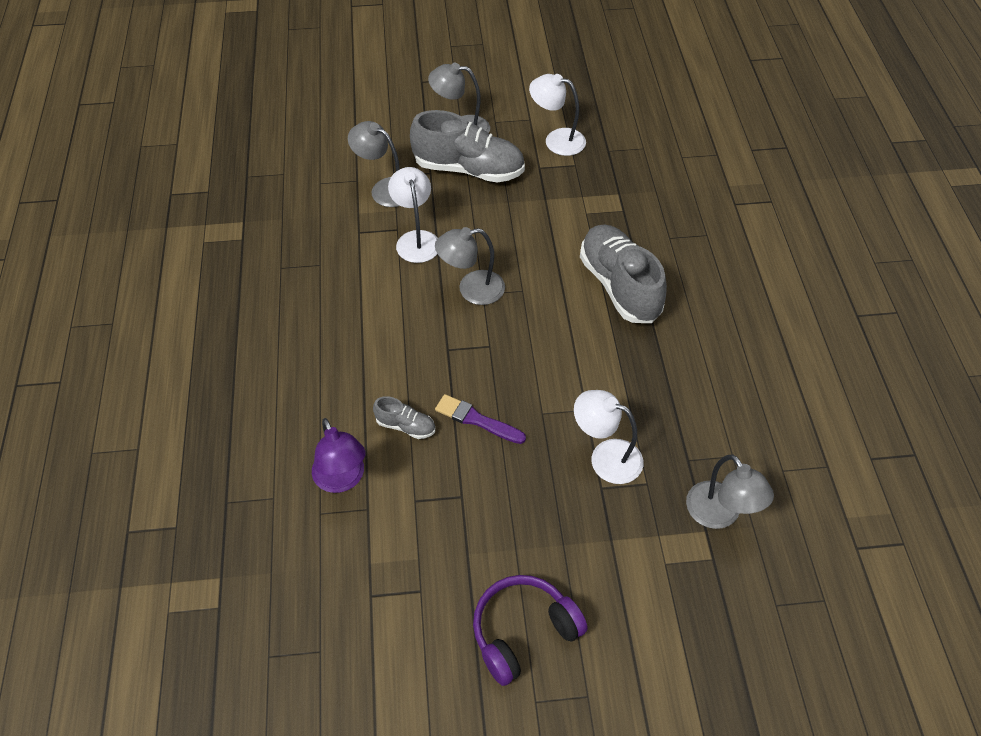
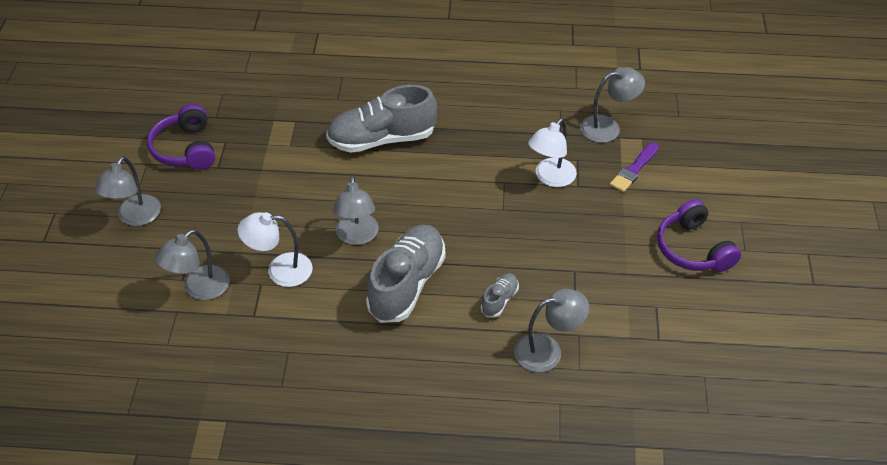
camera: 80 degrees left, 5 degrees down
(342, 480) = (547, 350): purple lamp -> grey lamp
(468, 169) = (199, 219): grey shoe -> grey shoe (407, 284)
(476, 420) = (501, 251): purple brush -> purple brush (634, 169)
(556, 140) = (185, 149): white lamp -> purple headphones

